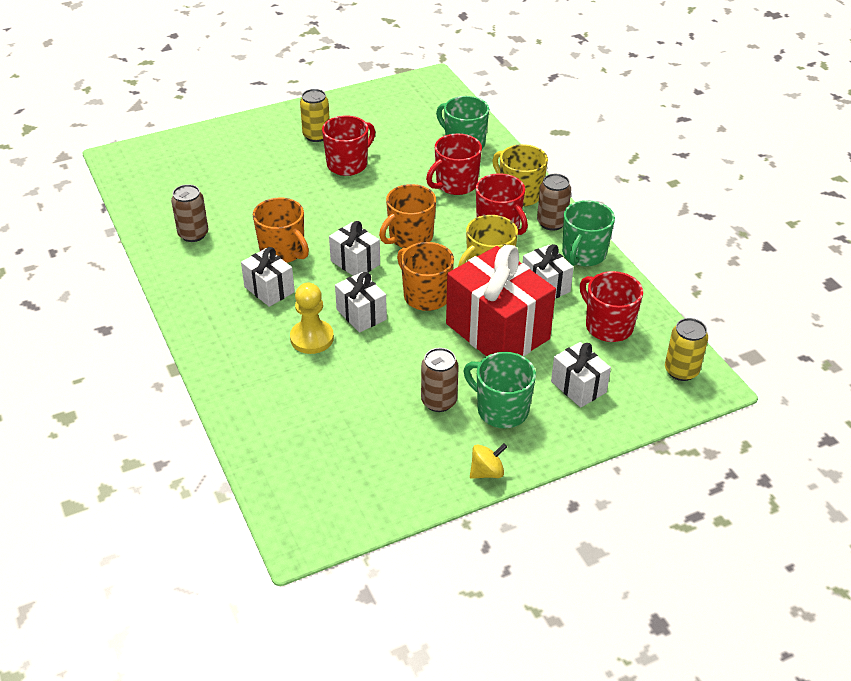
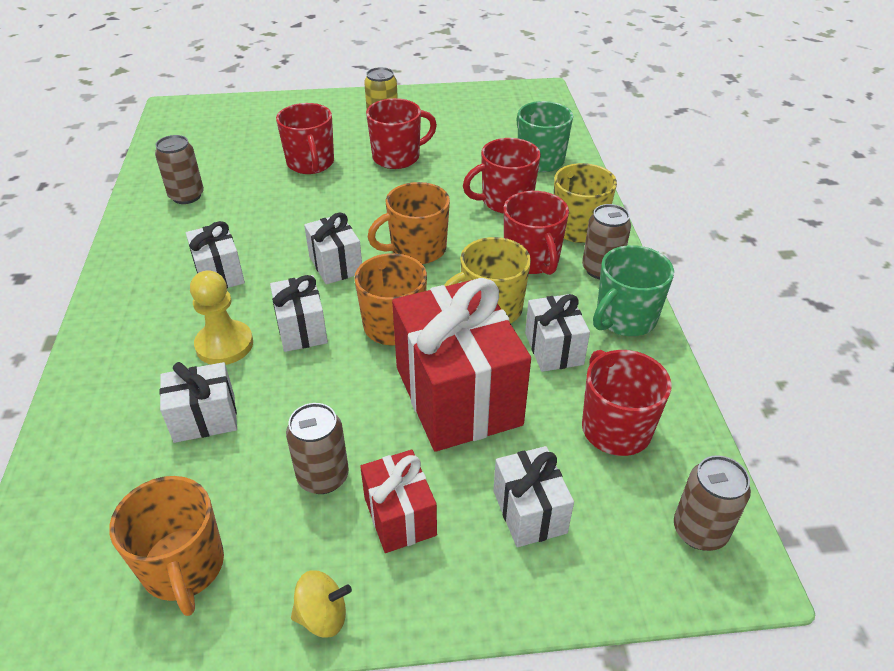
camera: 20 degrees right, 0 degrees up
(279, 184) = (311, 163): none -> red mug
(283, 251) = (265, 234): orange mug -> orange mug (184, 567)
(334, 388) = (204, 418): none -> white gift
(501, 410) = (400, 516): green mug -> red gift
(681, 371) = (699, 531): yellow can -> brown can

